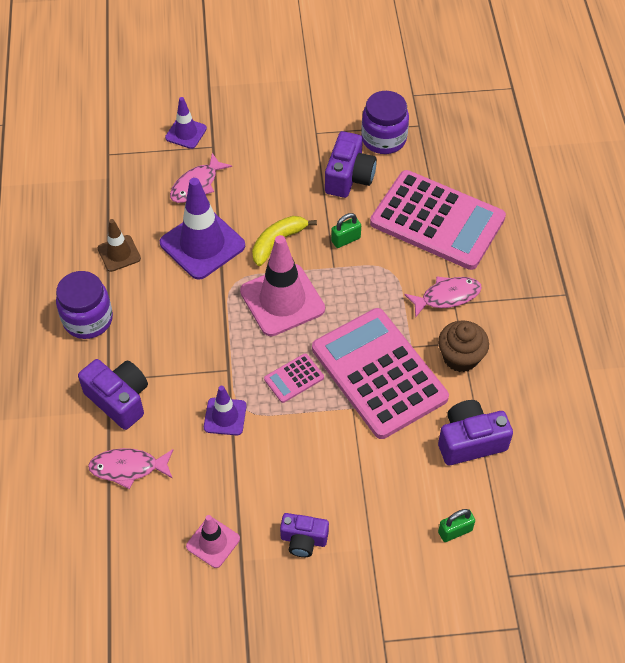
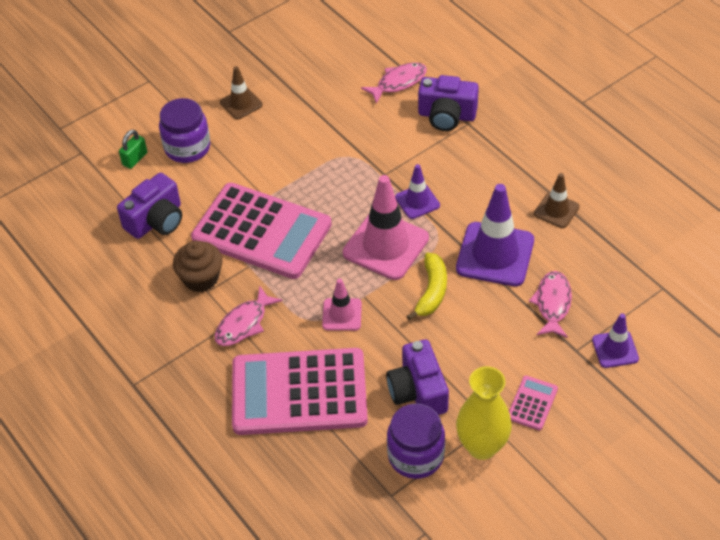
camera: 150 degrees right, 5 degrees down
(88, 319) = (526, 152): purple jar -> purple jar (187, 148)
(213, 542) = (302, 73): pink traffic cone -> pink traffic cone (342, 314)
(225, 416) = (358, 144): purple traffic cone -> purple traffic cone (417, 201)
(294, 378) = (327, 194): pink calculator -> pink calculator (532, 403)
(303, 540) = (241, 103): purple camera -> brown traffic cone
(334, 122) = (482, 446): none -> yellow vase
(345, 239) = (372, 327): green padlock -> none

